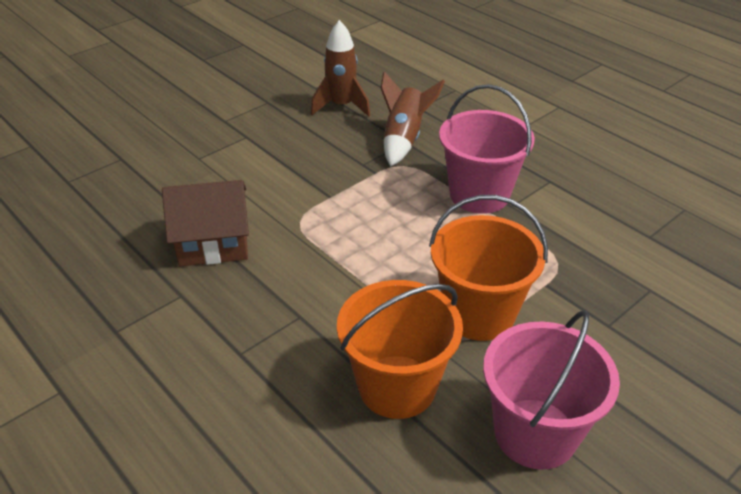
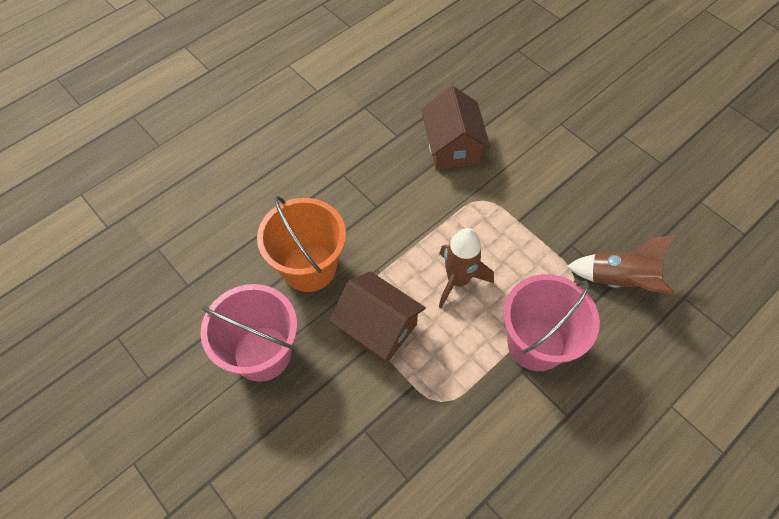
camera: 90 degrees right, 20 degrees up
(341, 106) = (669, 225): brown rocket -> brown rocket (458, 280)
(479, 314) = (378, 327): orange bucket -> brown house

